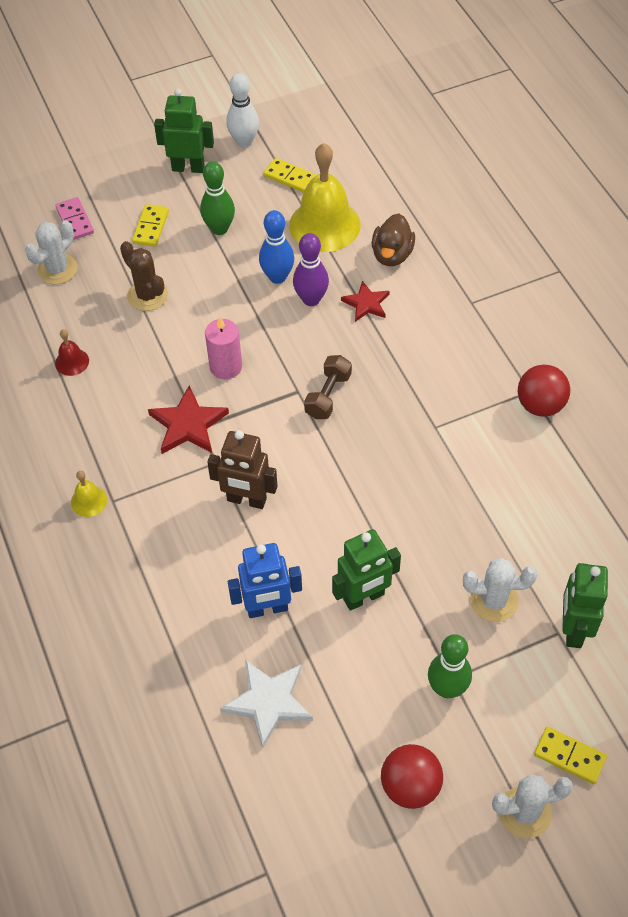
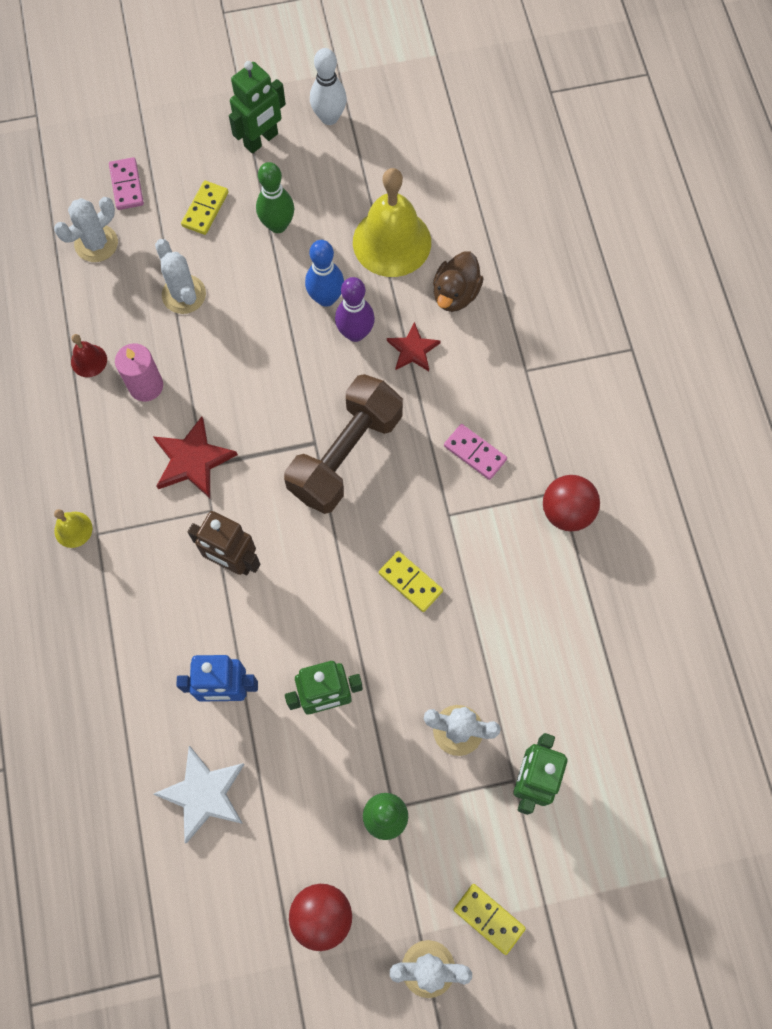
camera: 10 degrees right, 15 degrees up
(147, 295) = (184, 294): brown cactus -> white cactus
(188, 168) = (261, 140): green robot -> green robot turned 120 degrees clockwise
(226, 367) = (247, 398): pink candle -> pink candle (146, 386)
(290, 177) = (368, 173): yellow domino -> yellow domino (410, 582)
(328, 395) = (345, 454): brown dumbbell -> brown dumbbell, size x1.92
(444, 373) = (475, 453): none -> pink domino

